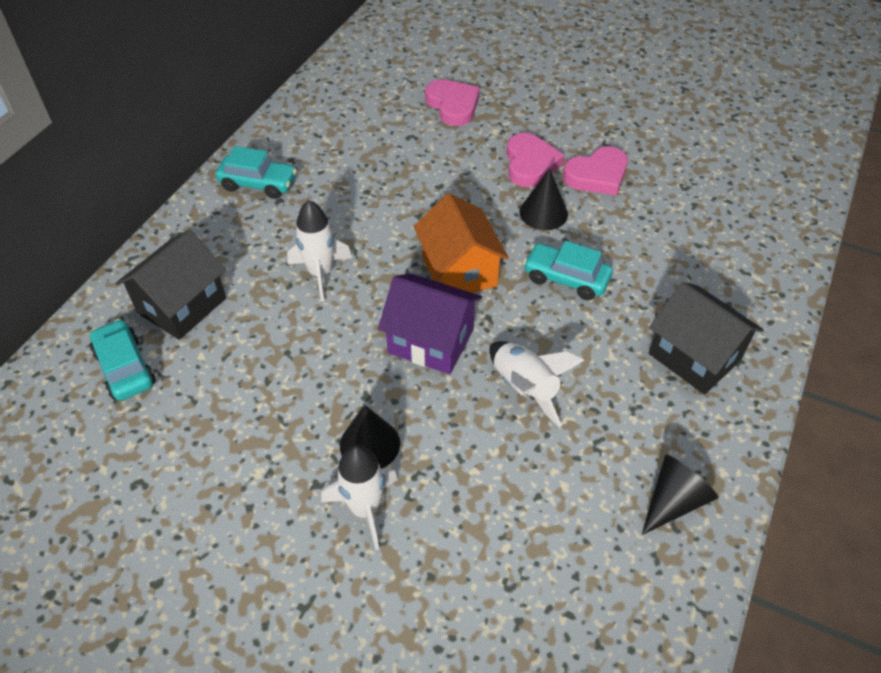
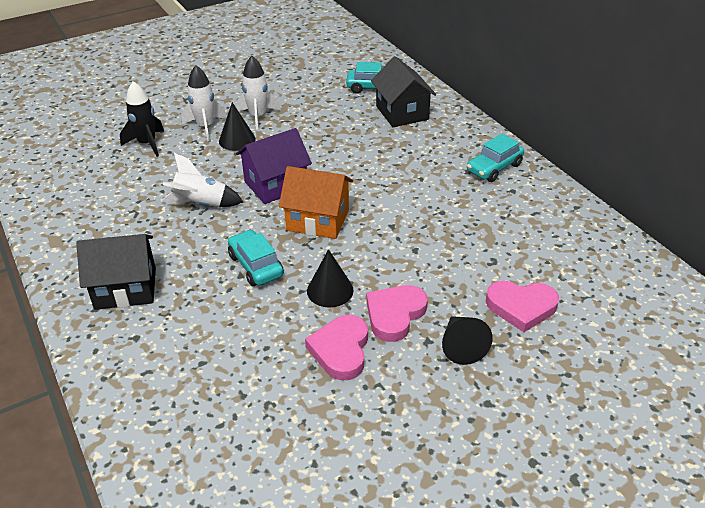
camera: 125 degrees right, 10 degrees down
(320, 273) = (377, 165): white rocket -> white rocket (258, 117)
(462, 553) = (147, 144): none -> black rocket
(530, 164) = (395, 314): pink heart -> pink heart turned 90 degrees clockwise
(566, 279) = (256, 266): turquoise car -> turquoise car turned 90 degrees counterclockwise
(673, 501) = (70, 220): black cone -> black cone (461, 346)

